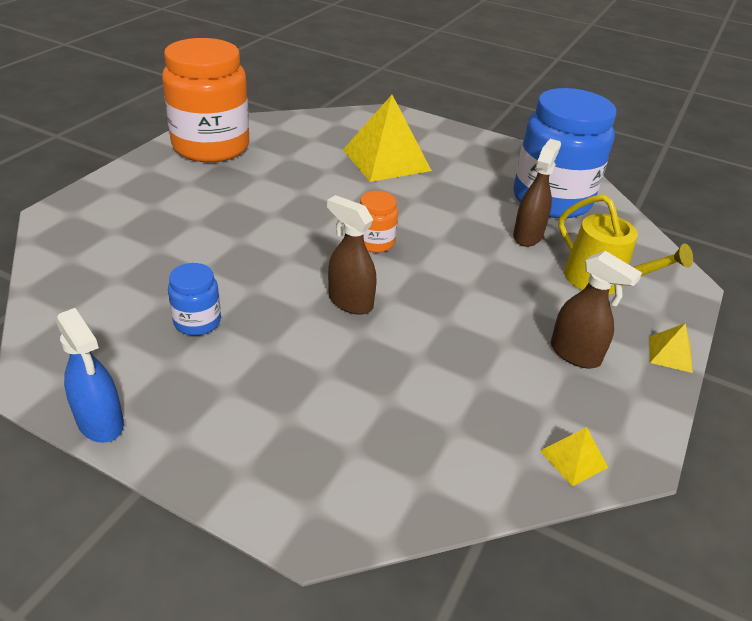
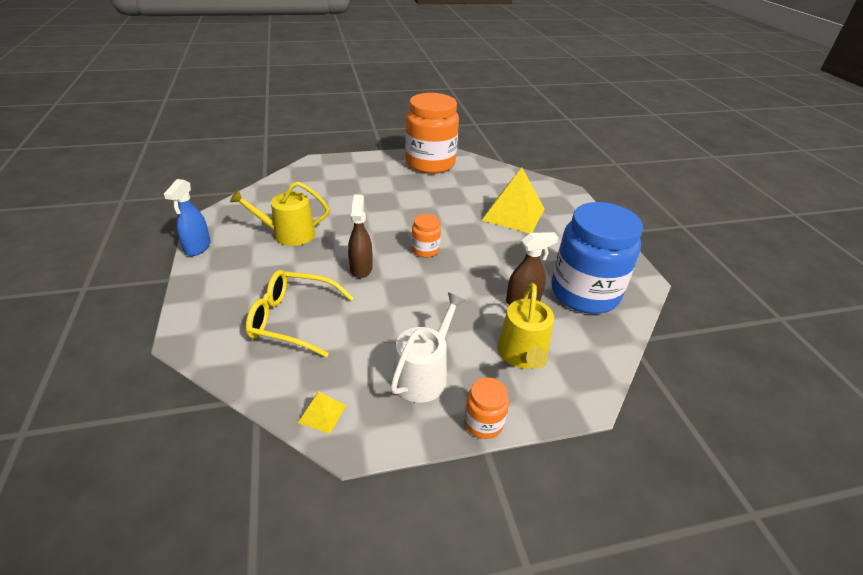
camera: 50 degrees right, 0 degrees up
(197, 321) = (288, 234): blue jar -> yellow watering can
(385, 404) = (292, 319): none -> yellow glasses
(575, 354) = (424, 375): brown spray bottle -> white watering can
(670, 354) = (483, 423): yellow pyramid -> orange jar

